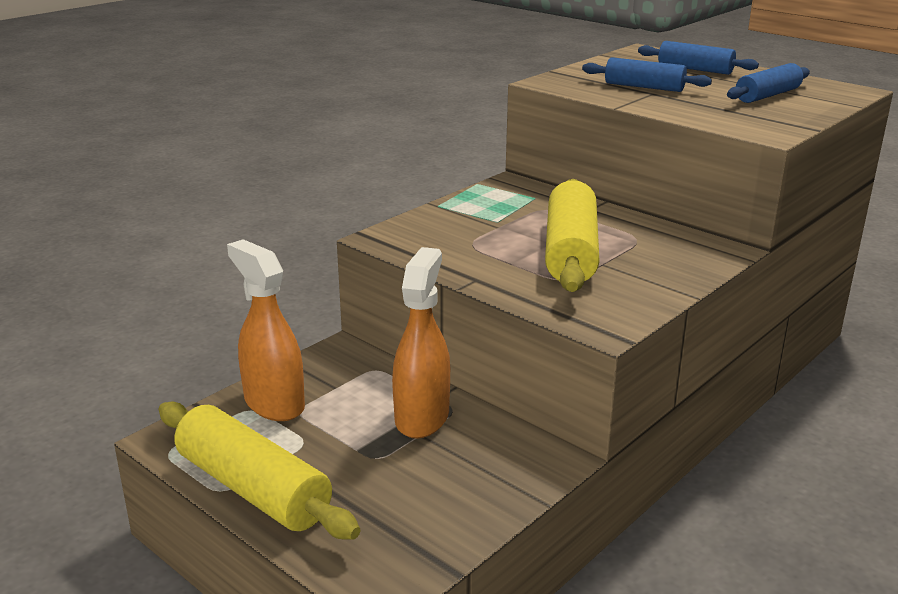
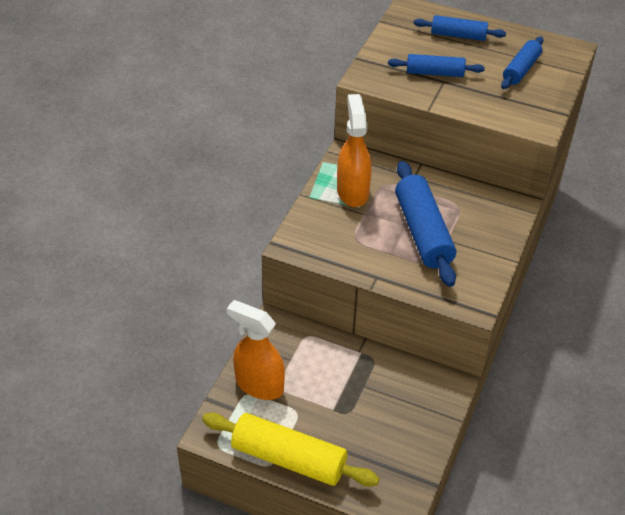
camera: 20 degrees left, 20 degrees up
(422, 417) = (358, 371): orange spray bottle -> orange spray bottle (352, 191)
(570, 252) = (423, 232): yellow rolling pin -> blue rolling pin

